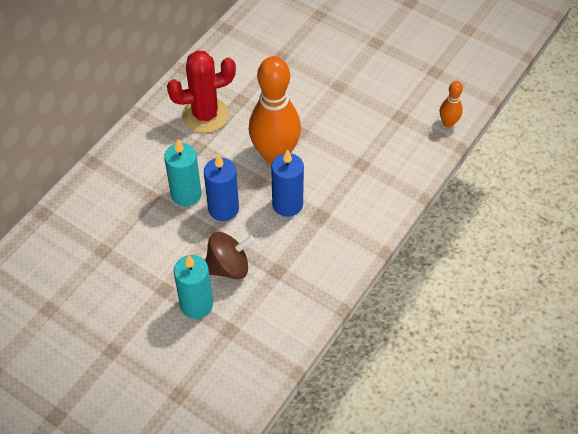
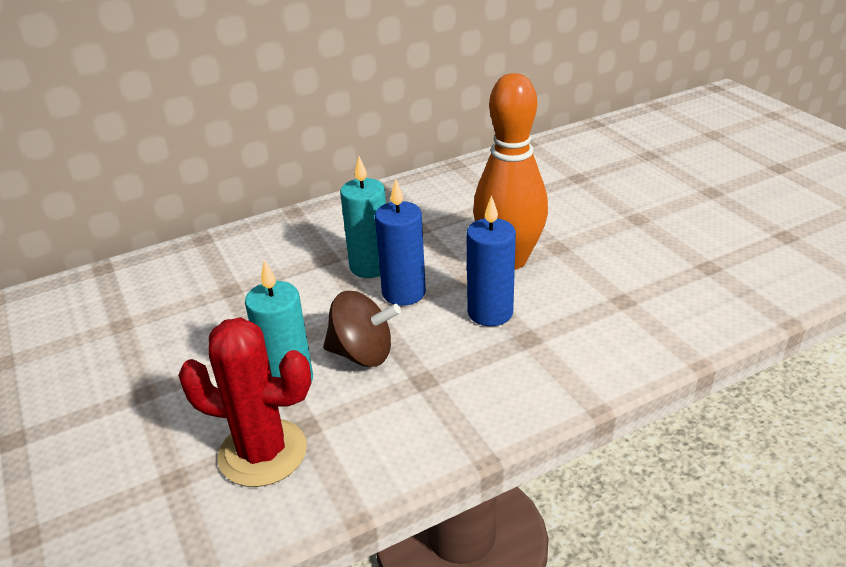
camera: 30 degrees right, 20 degrees down
(205, 115) = (450, 204): red cactus -> red cactus (263, 453)
(448, 123) = (782, 292): orange bowling pin -> none

